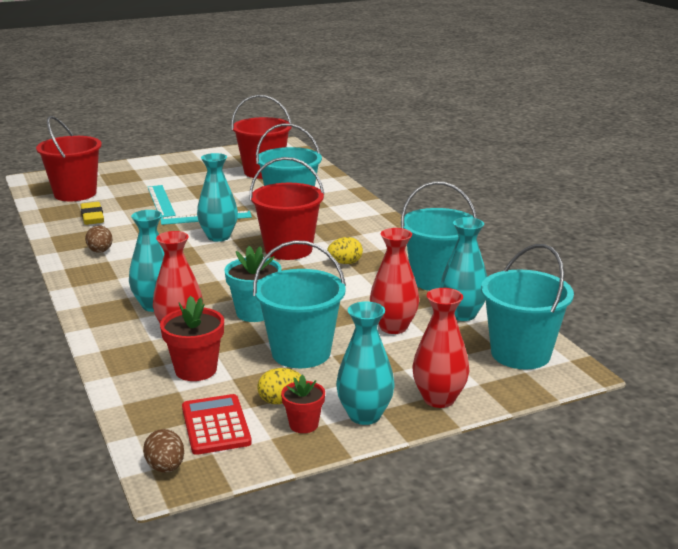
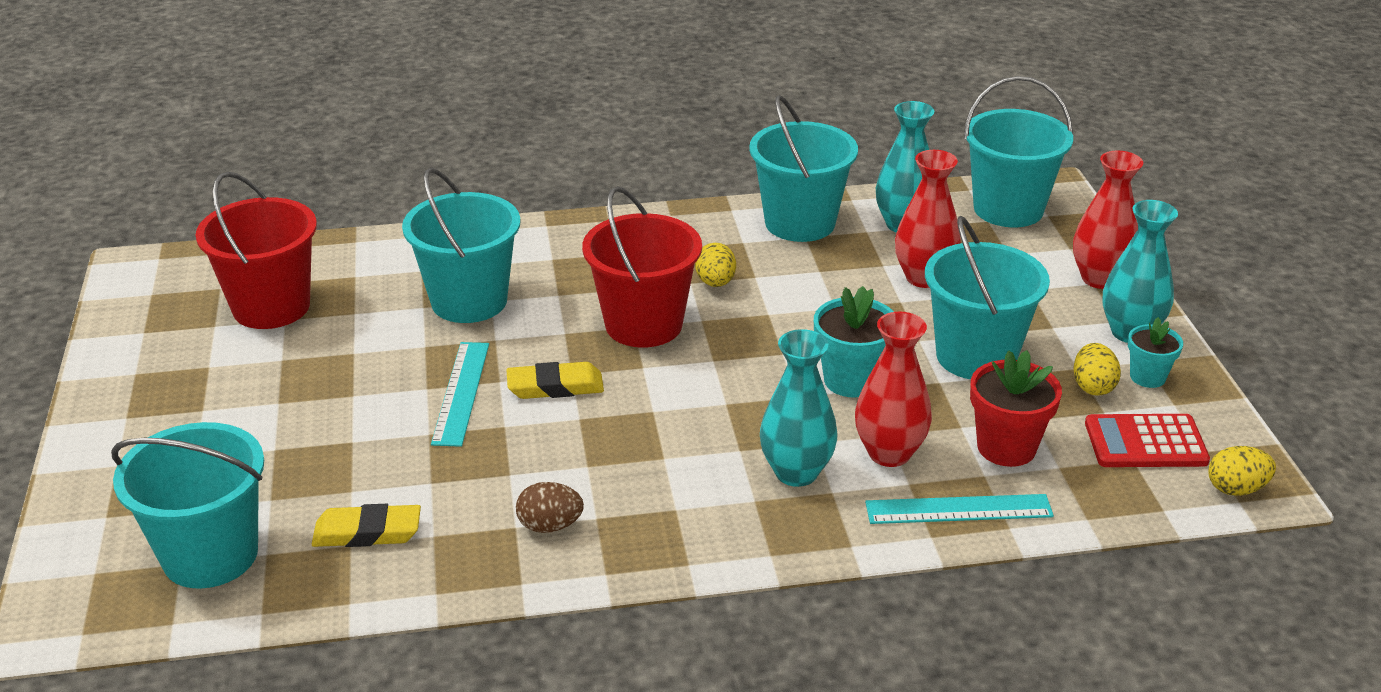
camera: 75 degrees left, 10 degrees up
(75, 193) = (210, 555): red bucket -> turquoise bucket
(161, 201) = (339, 439): turquoise ruler -> turquoise ruler (958, 509)
(166, 467) = (1236, 489): brown egg -> yellow egg
(218, 237) = (555, 386): turquoise vase -> yellow eraser
(303, 424) = (1147, 377): red flower pot -> turquoise flower pot

